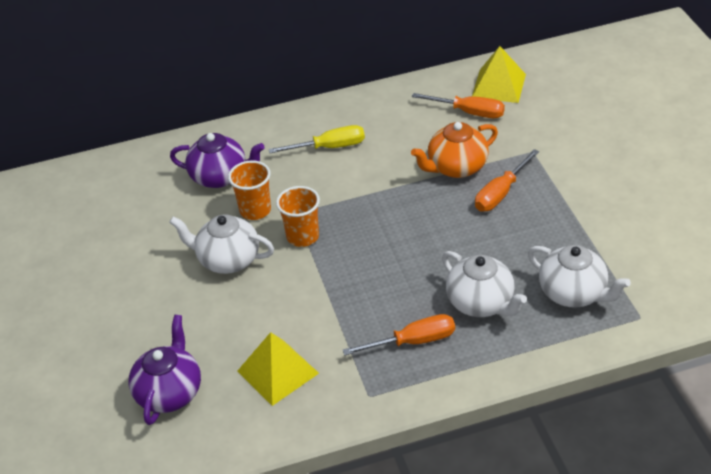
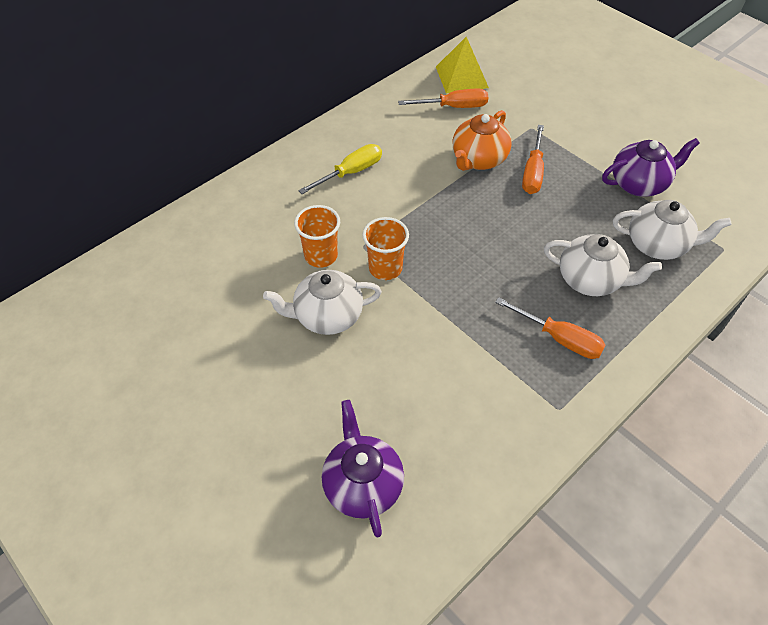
camera: 30 degrees left, 10 degrees up
(220, 177) = (262, 232): purple teapot -> purple teapot (639, 184)
(278, 372) = (457, 418): yellow pyramid -> none
(413, 341) = (559, 338): orange screwdriver -> orange screwdriver turned 75 degrees clockwise

